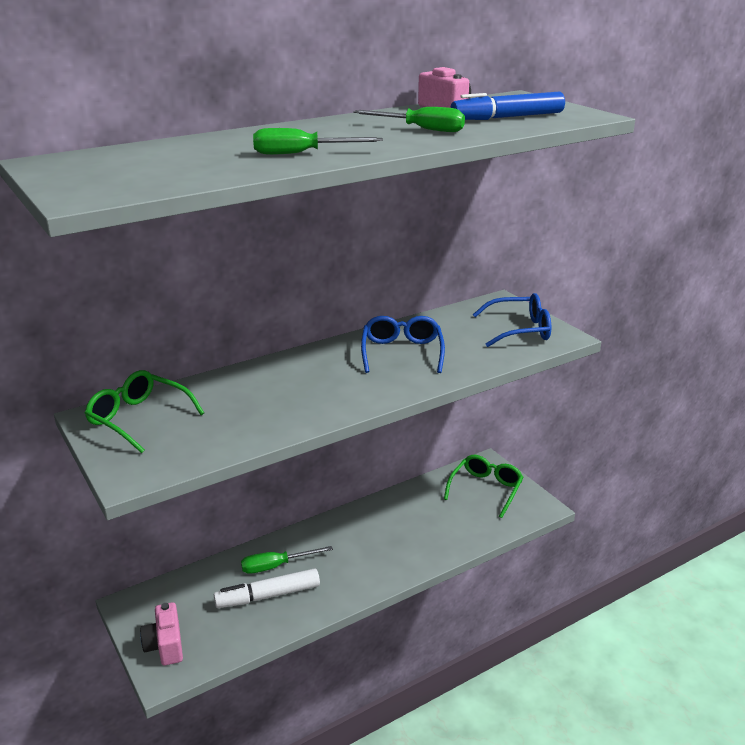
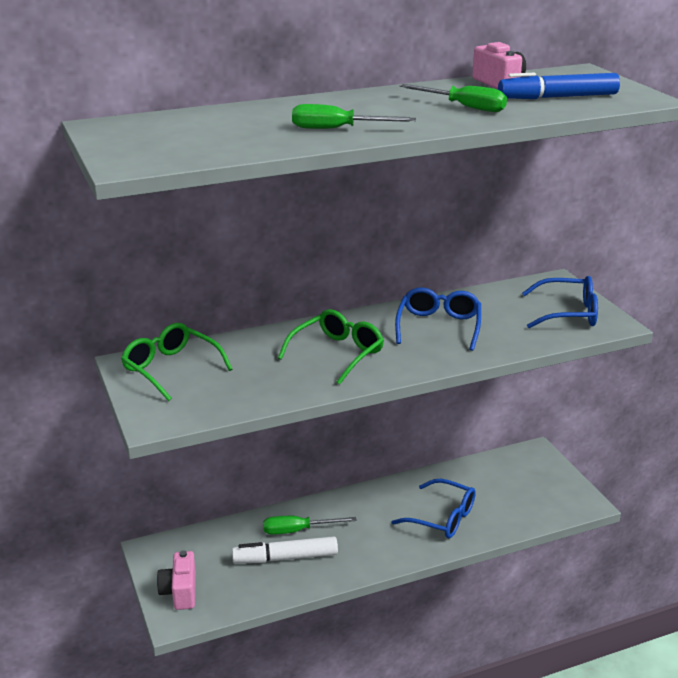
camera: 10 degrees right, 0 degrees up
(413, 537) = (442, 518): none -> blue glasses
(486, 489) = (529, 478): green glasses -> green glasses (337, 353)

